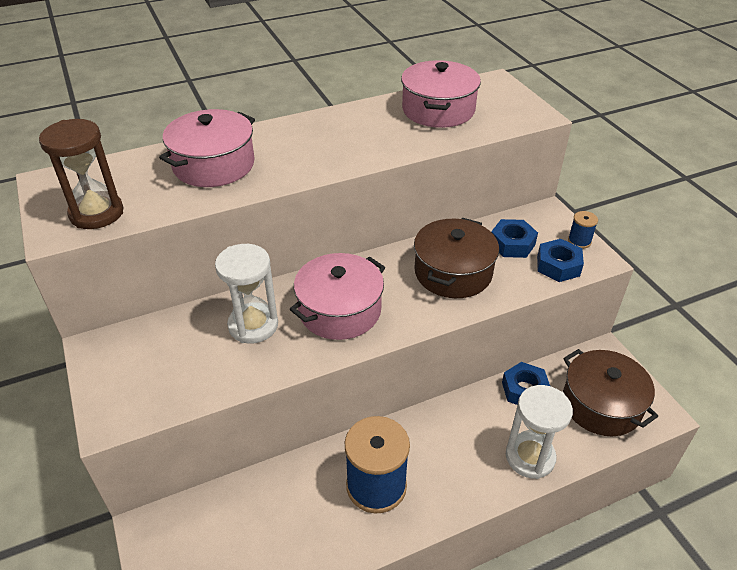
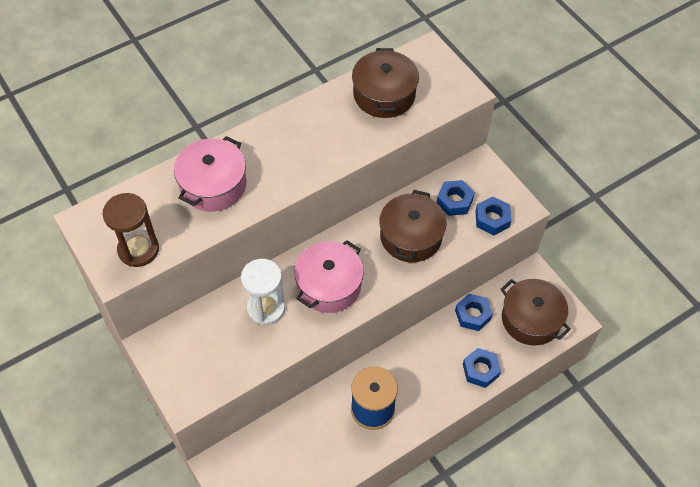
camera: 10 degrees left, 15 degrees up
(438, 110) = (384, 95): pink pot -> brown pot
(530, 457) = (480, 370): white hourglass -> blue nut
(579, 241) = (507, 191): blue spool -> none

